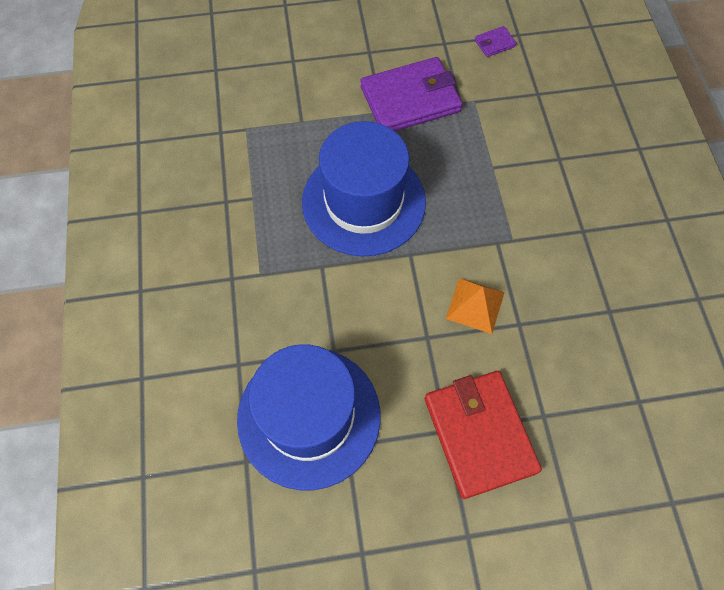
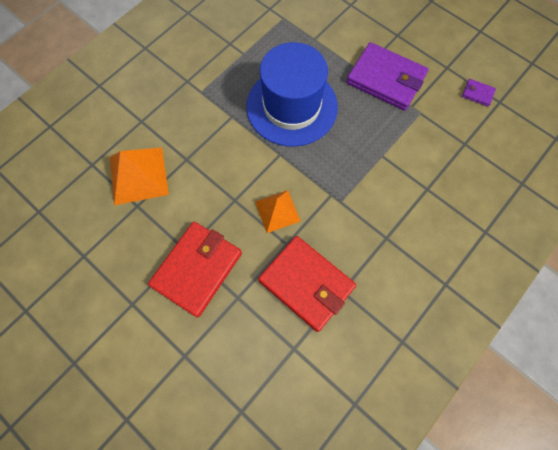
camera: 50 degrees right, 5 degrees up
(309, 416) = (138, 175): blue hat -> orange pyramid
(578, 338) = (306, 284): none -> red wallet

